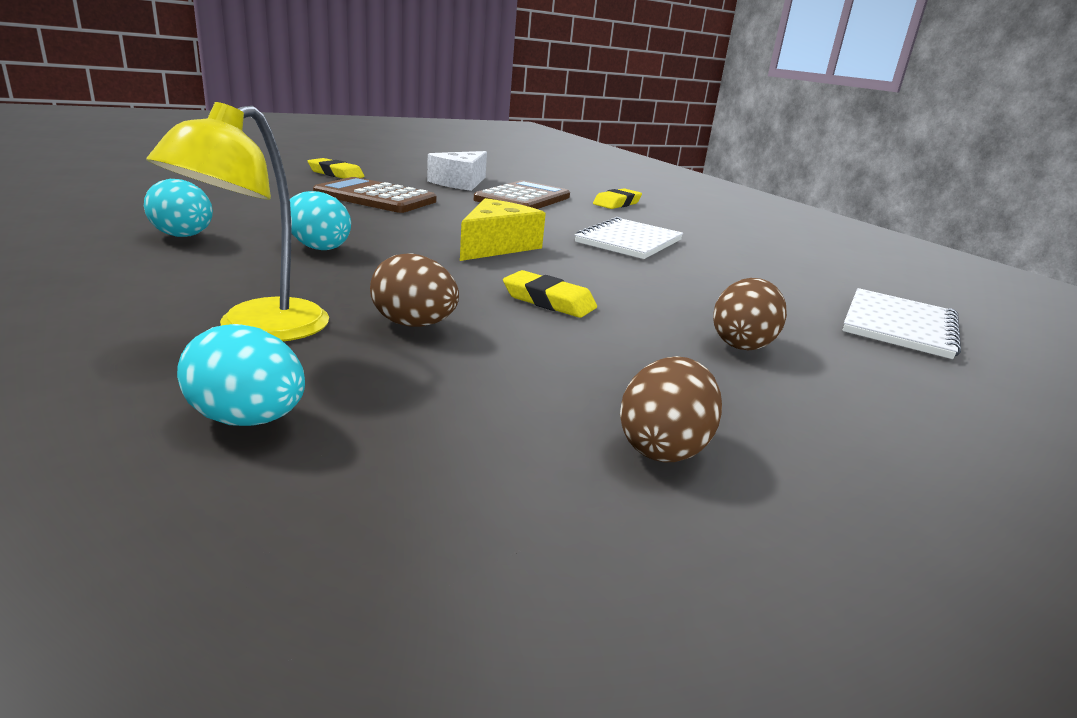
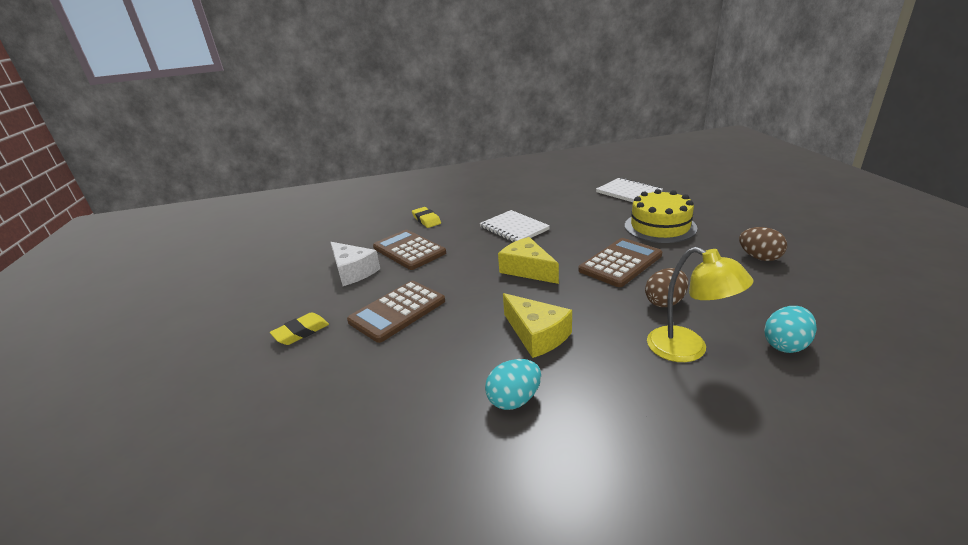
camera: 65 degrees left, 5 degrees up
(318, 247) = (537, 335): turquoise egg -> yellow cheese
(549, 301) = (620, 263): yellow eraser -> brown calculator
(742, 344) = (660, 227): brown egg -> yellow cake

